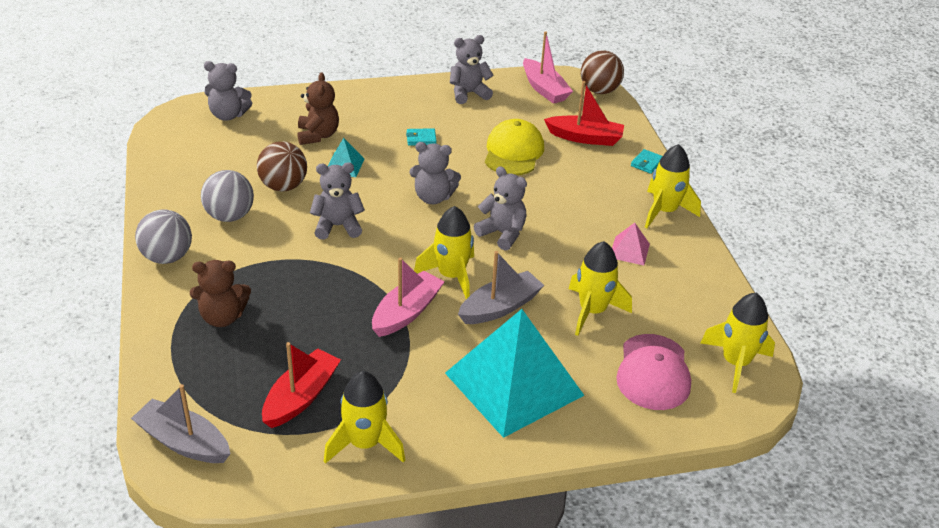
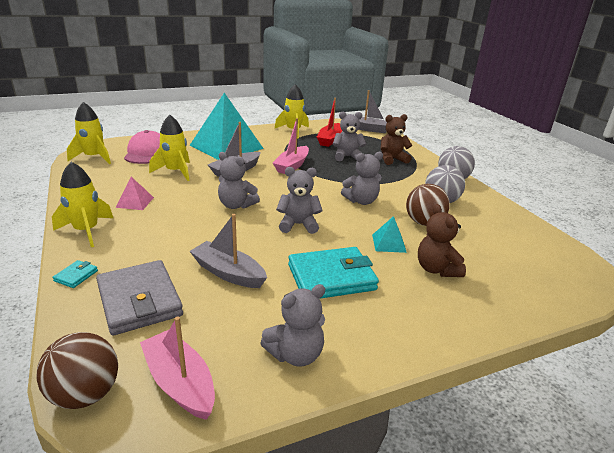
camera: 170 degrees right, 10 degrees down
(228, 115) = (544, 282): grey teddy bear -> grey teddy bear (347, 157)
(421, 139) = (331, 277): turquoise wallet -> turquoise wallet, size x2.40
(451, 276) = (269, 181): yellow rocket -> none
(513, 152) = (228, 273): yellow cap -> grey boat
(585, 138) = (139, 300): red boat -> grey wallet

